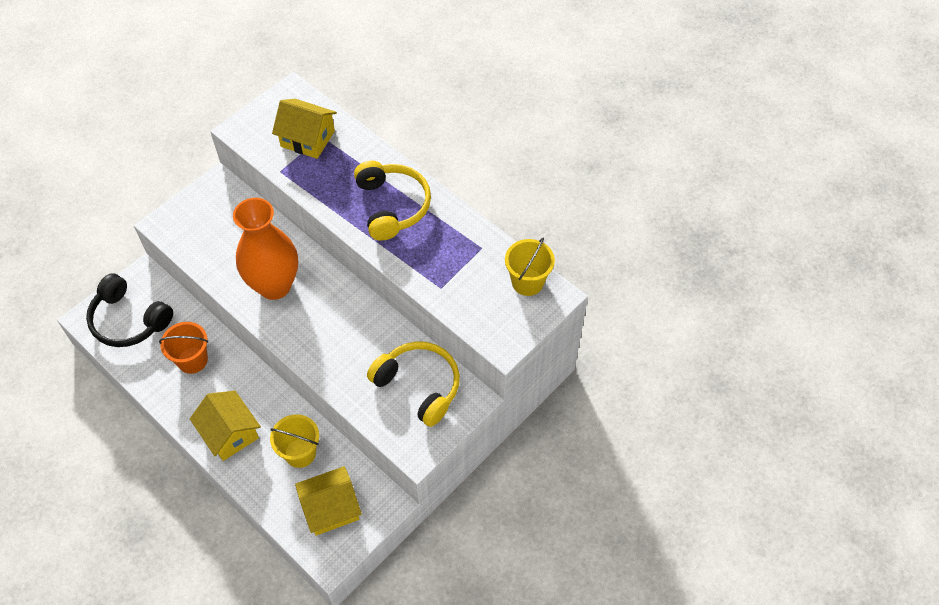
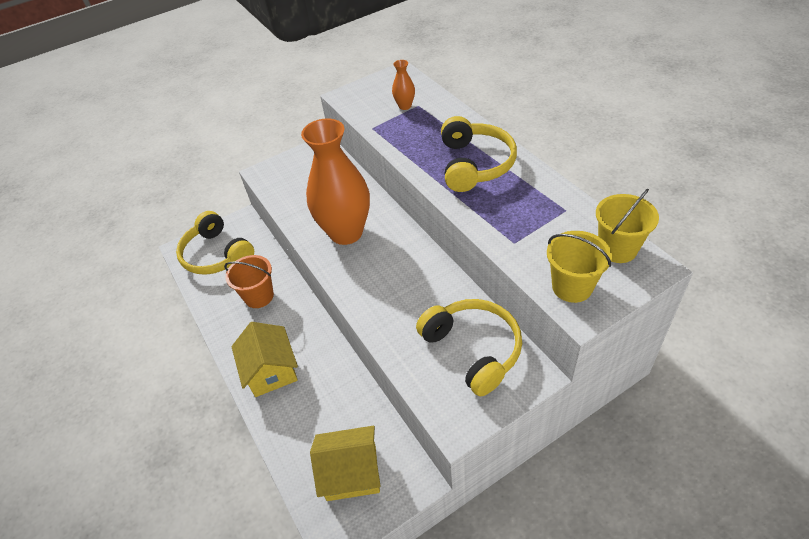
camera: 20 degrees right, 10 degrees down
(129, 320) = (217, 254): black headphones -> yellow headphones
(300, 453) = (334, 404): yellow bucket -> yellow bucket (572, 287)
(307, 139) = (405, 106): yellow house -> orange vase

